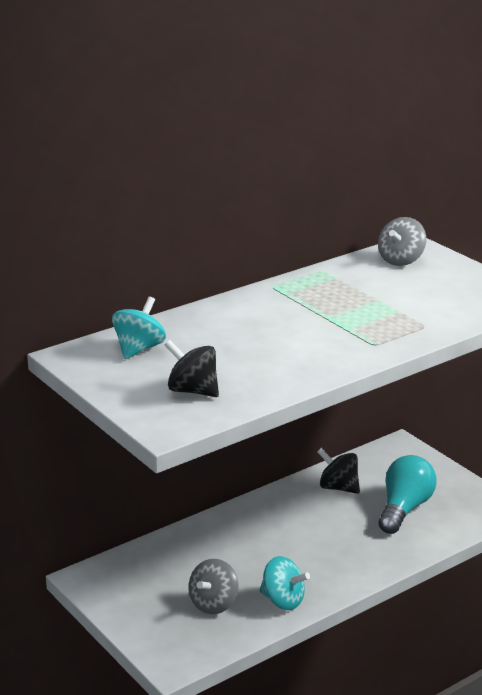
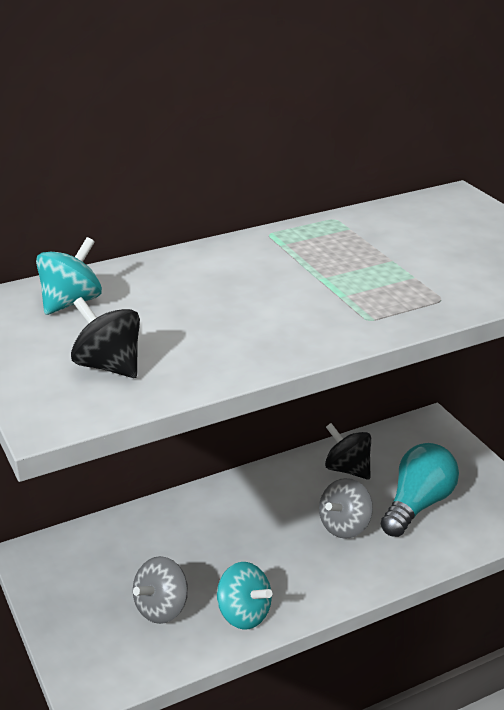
camera: 10 degrees right, 5 degrees up
(401, 260) = (435, 212): grey spinning top -> grey spinning top (345, 526)

